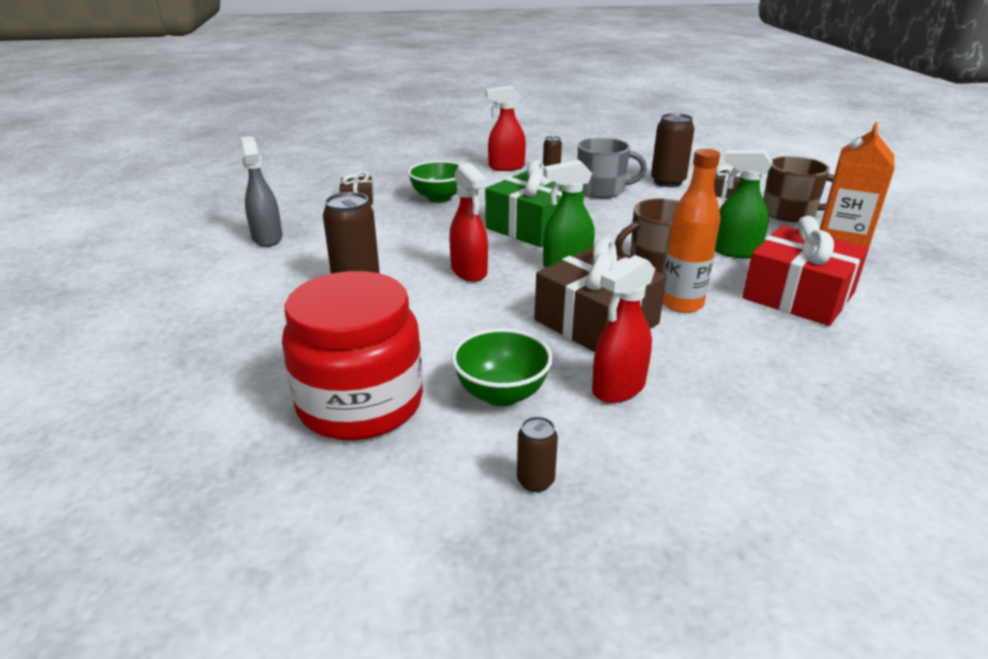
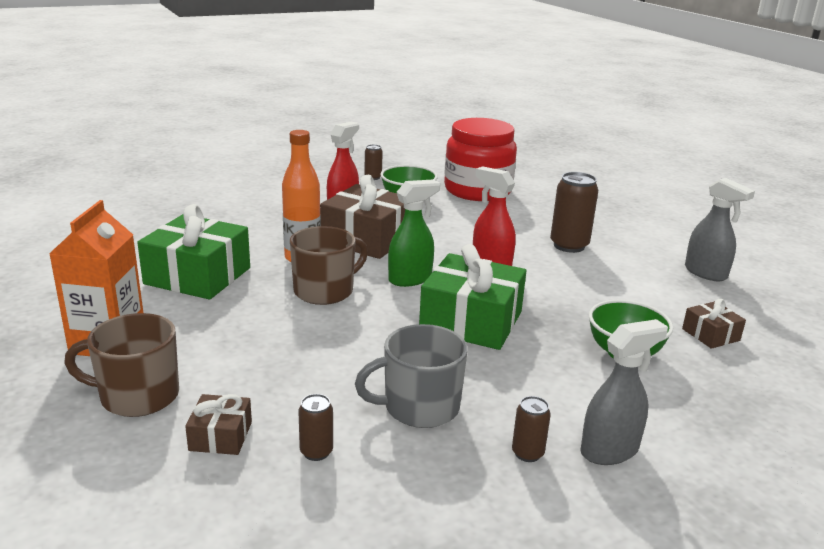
camera: 160 degrees right, 5 degrees down
(506, 167) = (610, 450): red spray bottle -> grey spray bottle
(667, 182) = (316, 452): brown can -> brown can, size x0.53
(734, 252) = (241, 317): green spray bottle -> none
(798, 296) = (198, 276): red gift -> green gift

